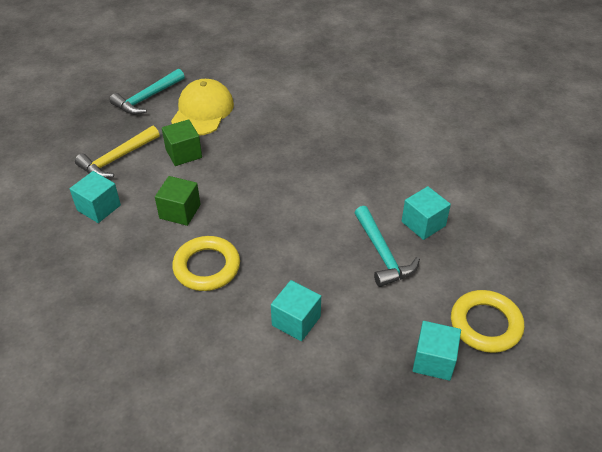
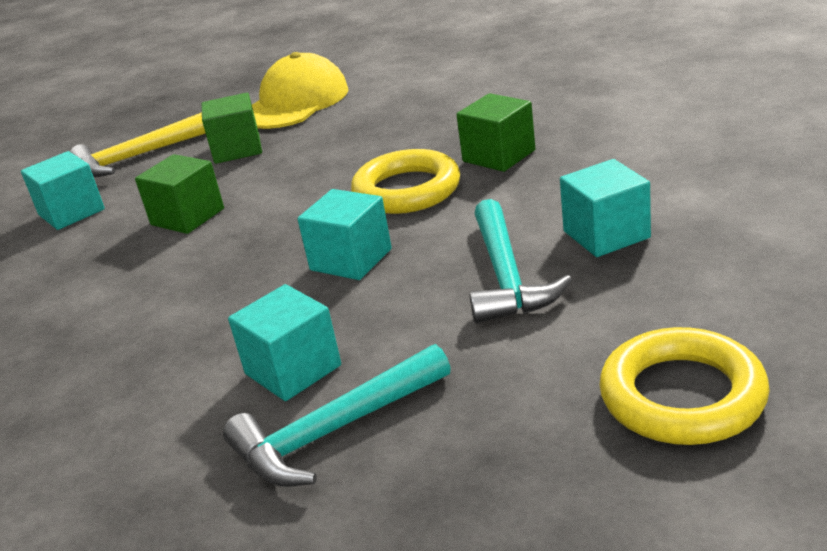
camera: 20 degrees right, 15 degrees down
(147, 98) = (223, 92): turquoise hammer -> turquoise hammer (334, 431)
(207, 267) = (184, 287): yellow ring -> yellow ring (407, 190)
(347, 163) = (499, 156): none -> green cube
(433, 360) = (540, 452): turquoise cube -> turquoise cube (351, 259)

